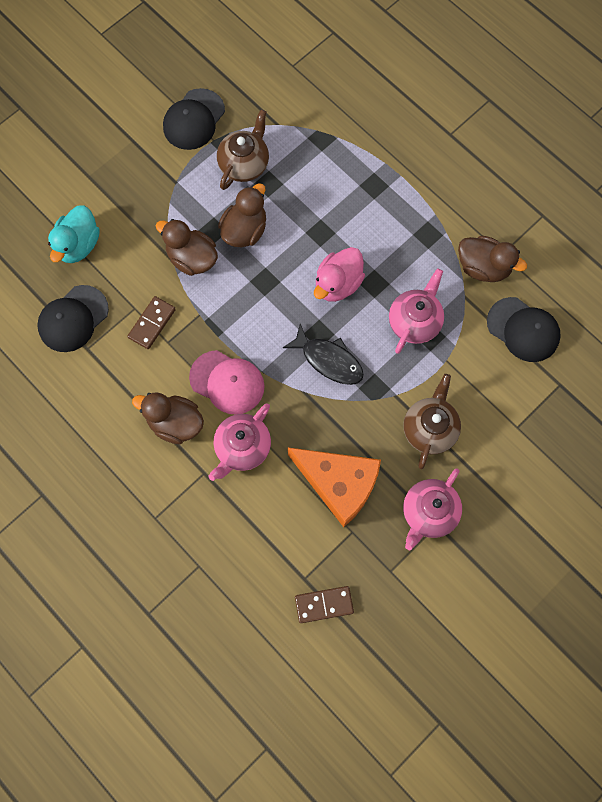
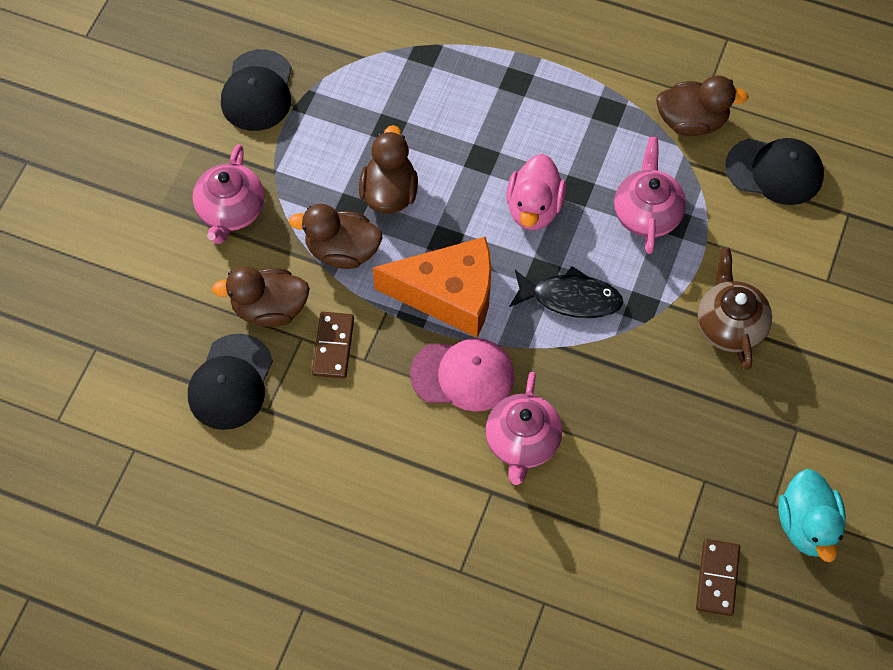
camera: 25 degrees left, 10 degrees down
(78, 245) = (190, 293): turquoise duck -> turquoise duck (807, 526)
(175, 423) = (425, 450): brown duck -> brown duck (269, 309)
(244, 164) = (348, 118): brown teapot -> none
(324, 604) = (717, 578): brown domino -> brown domino turned 45 degrees counterclockwise
(339, 484) = (659, 433): orange cheese -> orange cheese (449, 295)
(428, 512) = (780, 419): pink teapot -> pink teapot (231, 211)

